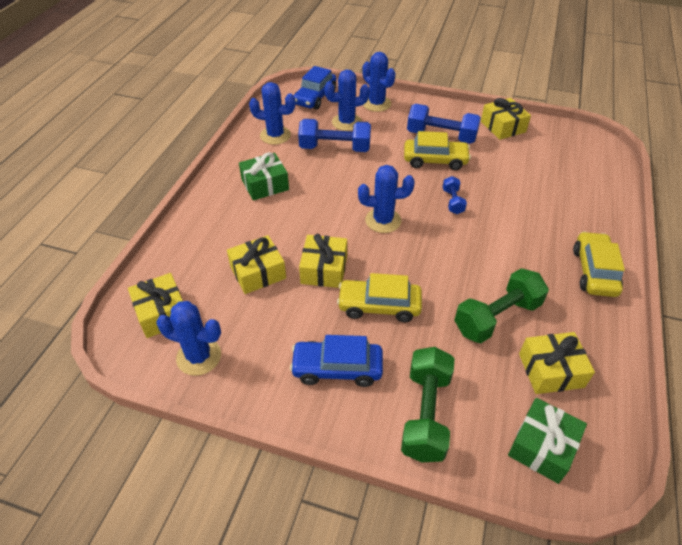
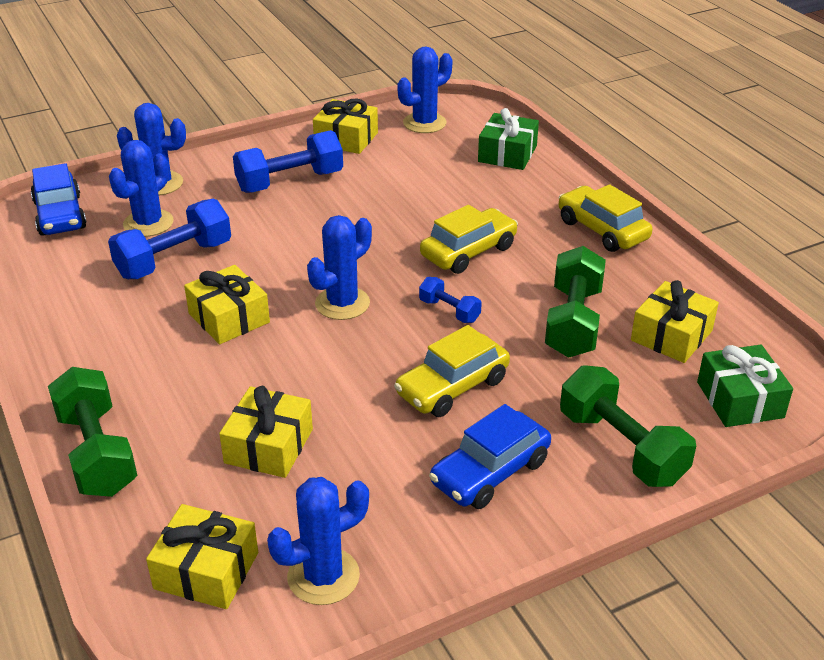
camera: 45 degrees left, 10 degrees down
(192, 224) = (97, 452): none -> green dumbbell
(265, 185) = (136, 350): green gift -> green gift (507, 154)
(275, 135) = (67, 287): blue cactus -> blue cactus (424, 123)
(324, 269) = (344, 392): yellow gift -> yellow gift (229, 318)
(435, 160) = (317, 210): yellow car -> yellow car (468, 251)
(452, 201) = (392, 242): blue dumbbell -> blue dumbbell (449, 311)

